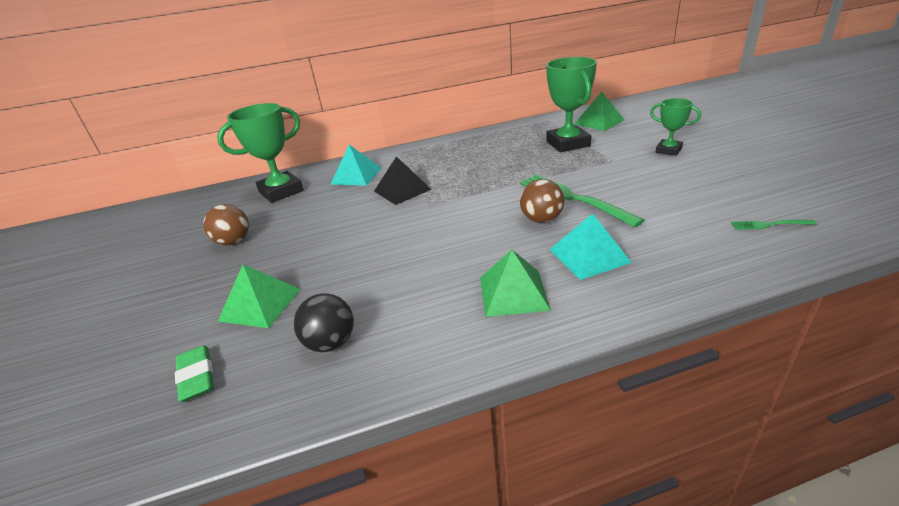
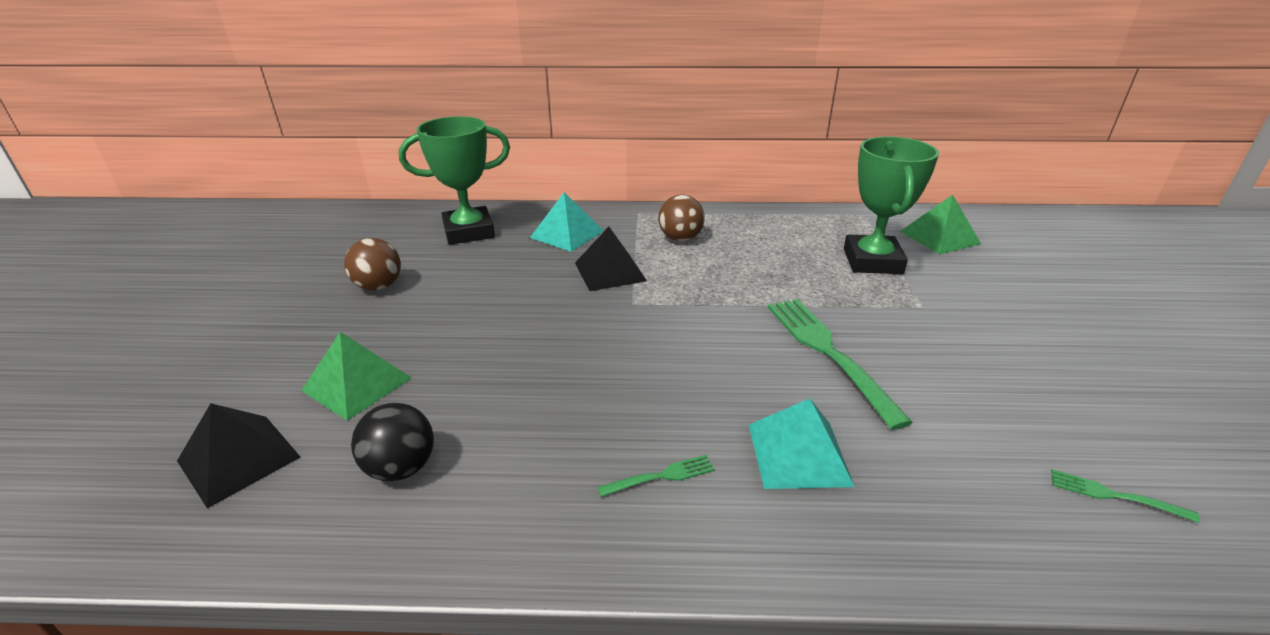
camera: 15 degrees right, 0 degrees up
(197, 376) = (239, 458): green eraser -> black pyramid
(513, 293) = (661, 476): green pyramid -> green fork
(541, 219) = (765, 373): brown ball -> brown ball (680, 238)
(668, 150) = (1020, 314): green trophy -> none

